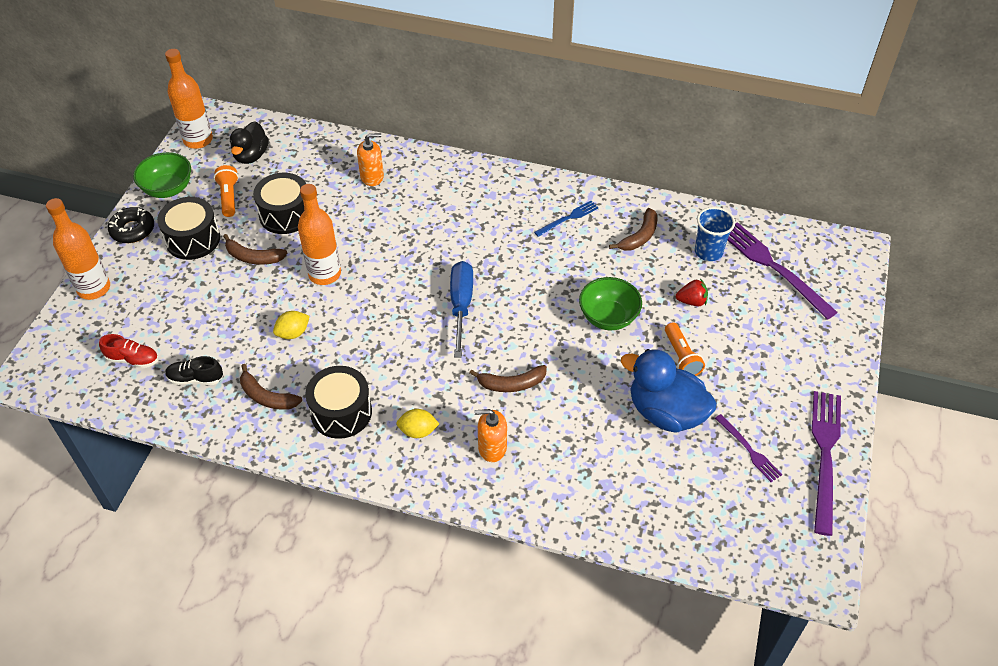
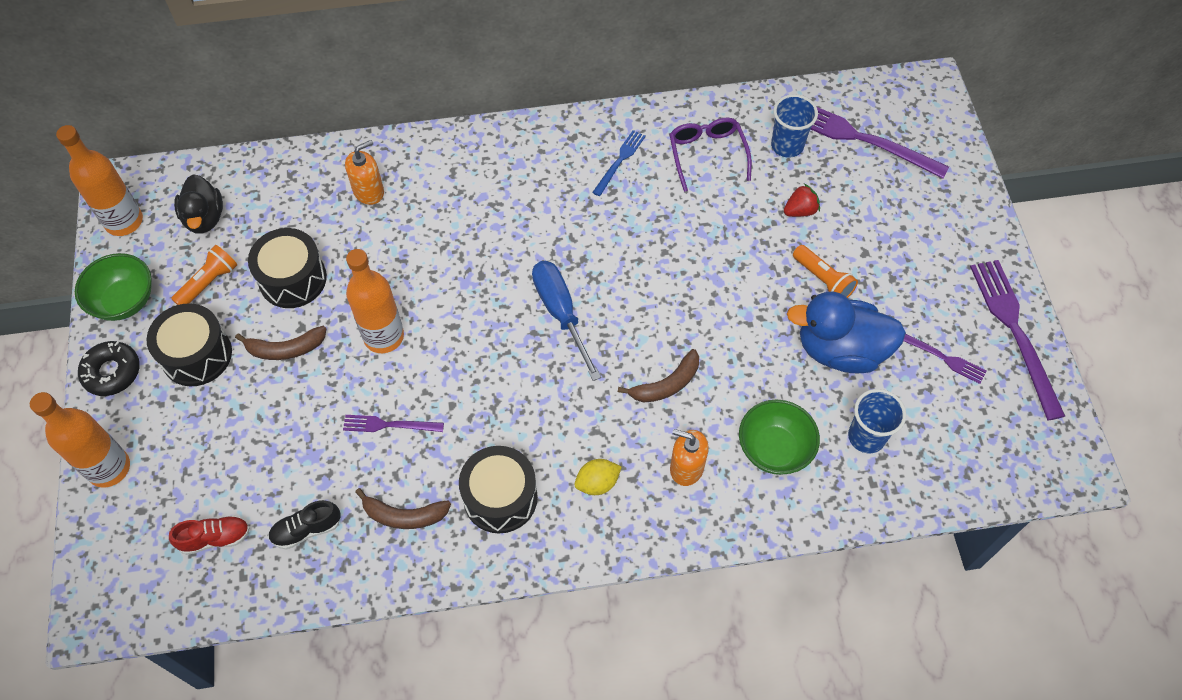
camera: 25 degrees left, 10 degrees up
(229, 197) = (209, 282): orange flashlight -> orange flashlight turned 75 degrees clockwise
(293, 333) = (389, 425): yellow lemon -> purple fork
(492, 448) = (686, 467): orange soap dispenser -> orange soap dispenser turned 45 degrees clockwise
(608, 317) = (725, 264): green bowl -> green bowl (774, 449)
(639, 236) = (707, 154): brown banana -> purple glasses
(650, 483) = (866, 437): none -> blue cup

